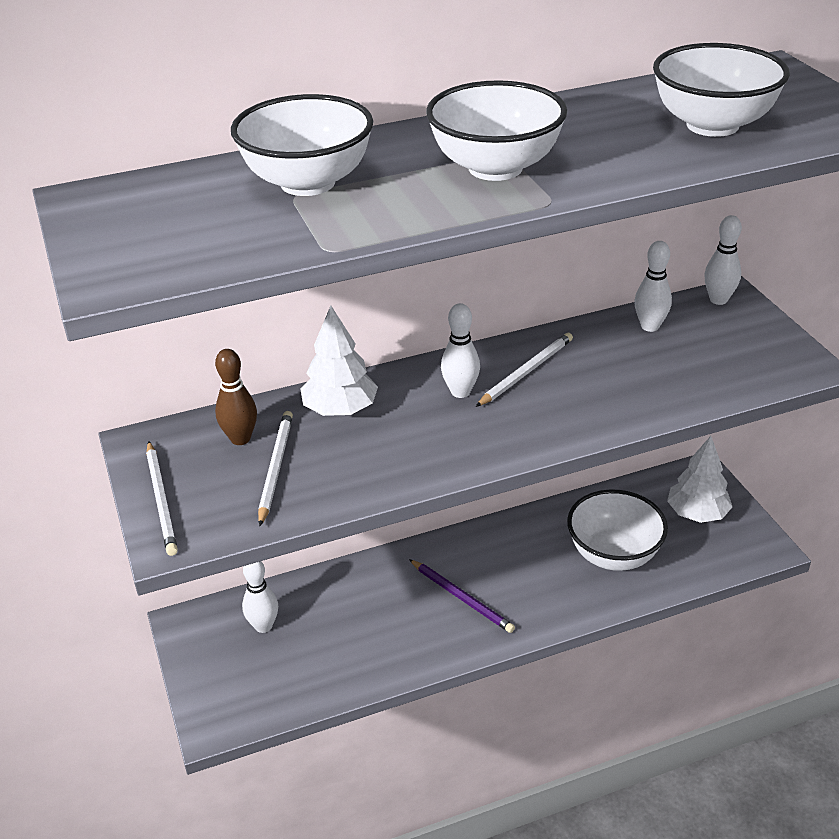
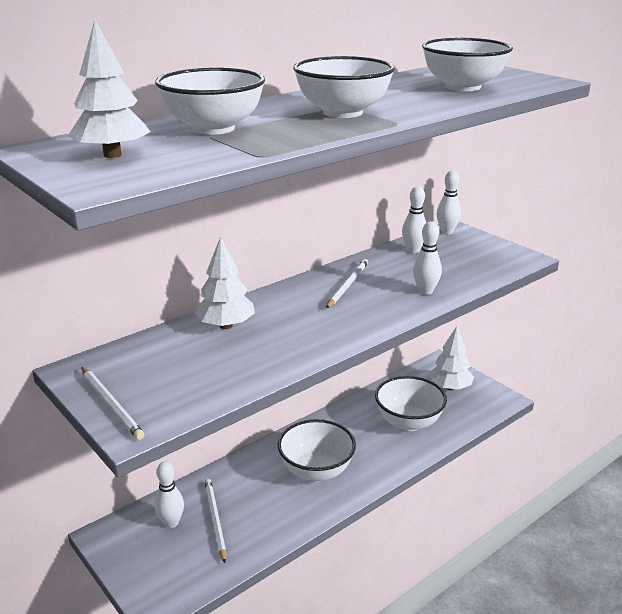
camera: 20 degrees left, 10 degrees down
(159, 222) = (112, 155): none -> white tree
(240, 439) = (156, 355): brown bowling pin -> none
(276, 468) = (195, 368): white pencil -> white pencil (215, 519)
(460, 392) = (308, 302): white bowling pin -> white bowling pin (425, 291)
(462, 598) = (316, 471): purple pencil -> white bowl

